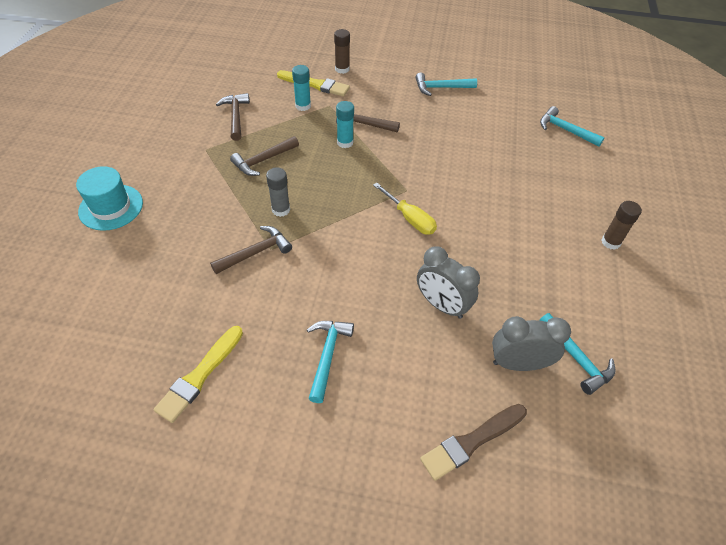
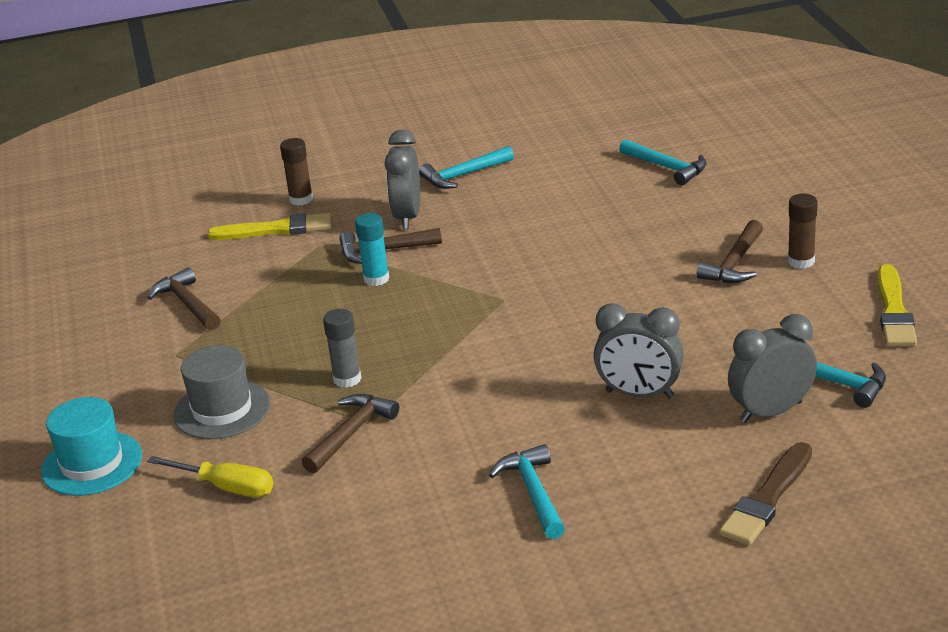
camera: 20 degrees left, 20 degrees down
(200, 375) = (384, 573): yellow brush -> yellow brush (894, 311)
(201, 200) = (222, 410): none -> grey hat
(263, 160) = (274, 337): brown hammer -> brown hammer (734, 263)
(303, 106) = (279, 259): turquoise glue stick -> none
(391, 105) = (407, 217): none -> grey clock
(410, 219) = (532, 327): yellow screwdriver -> yellow screwdriver (227, 487)
(565, 130) = (666, 167): turquoise hammer -> turquoise hammer turned 150 degrees counterclockwise

